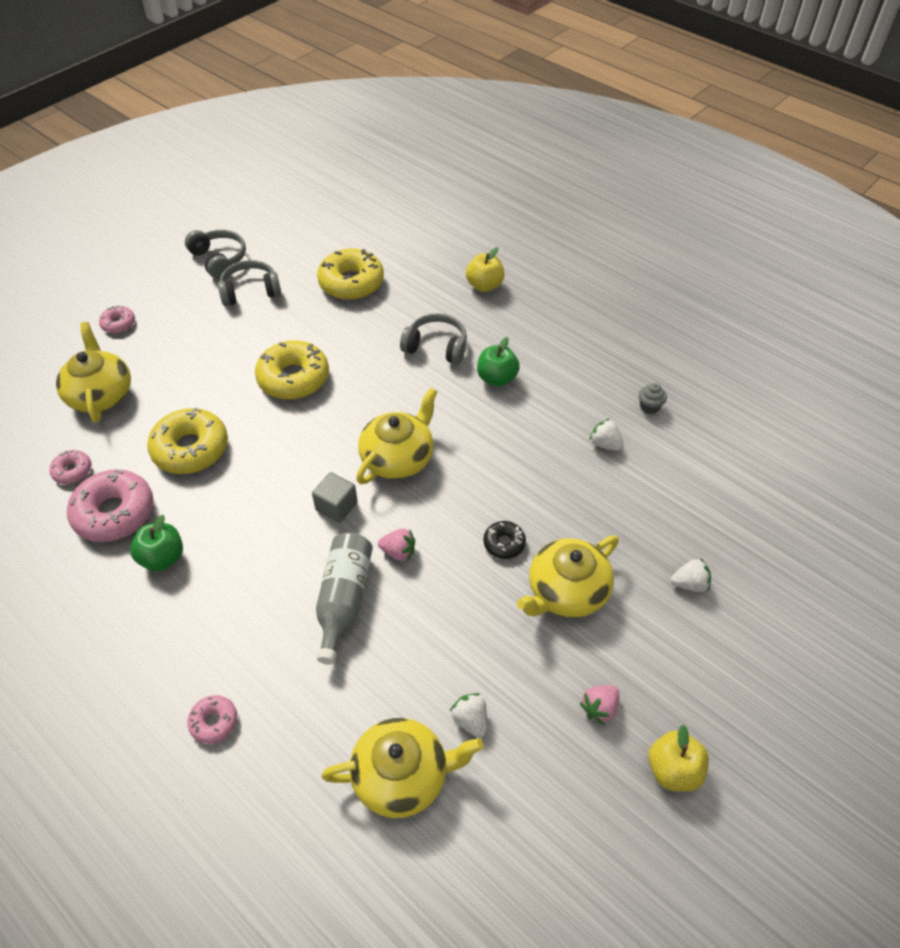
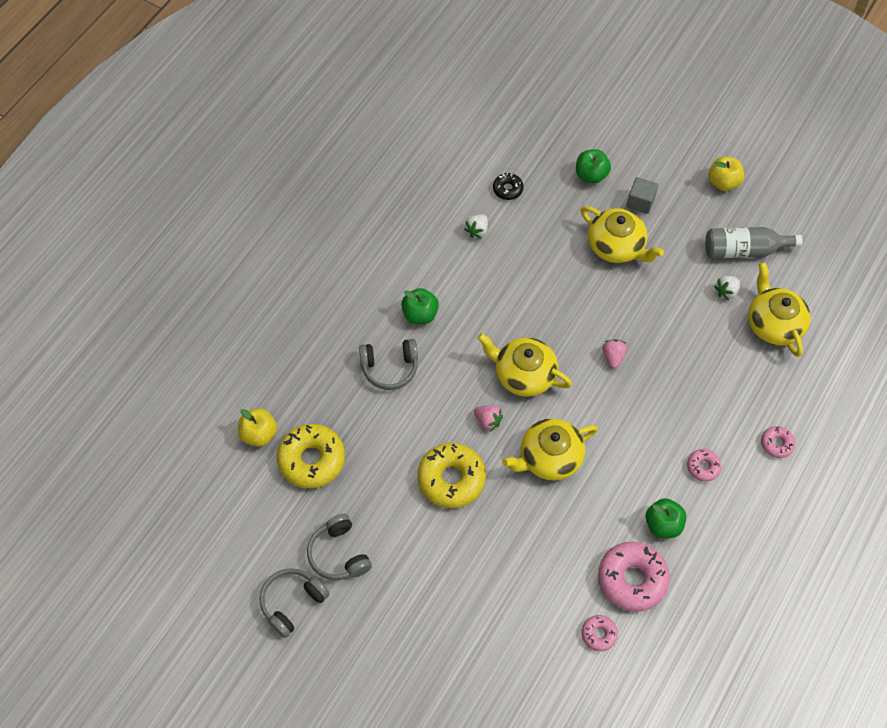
camera: 100 degrees left, 10 degrees up
(101, 394) = (505, 648): yellow teapot -> yellow teapot (549, 457)
(118, 324) = (408, 671): pink donut -> pink donut (703, 467)
(191, 449) = (552, 541): yellow donut -> none
(336, 506) = (583, 409): grey cube -> grey cube (640, 202)
(343, 600) = (663, 385): grey bottle -> grey bottle (744, 250)
(436, 347) = (390, 368): grey headphones -> grey headphones turned 105 degrees counterclockwise
(484, 285) = (299, 340): yellow apple -> yellow apple (259, 434)
(504, 543) = (587, 289): black donut -> black donut (507, 189)
(599, 708) = (696, 221): pink strawberry -> pink strawberry (488, 421)
(649, 407) = (431, 202): grey cupcake -> none
(689, 584) = (591, 175): white strawberry -> green apple

